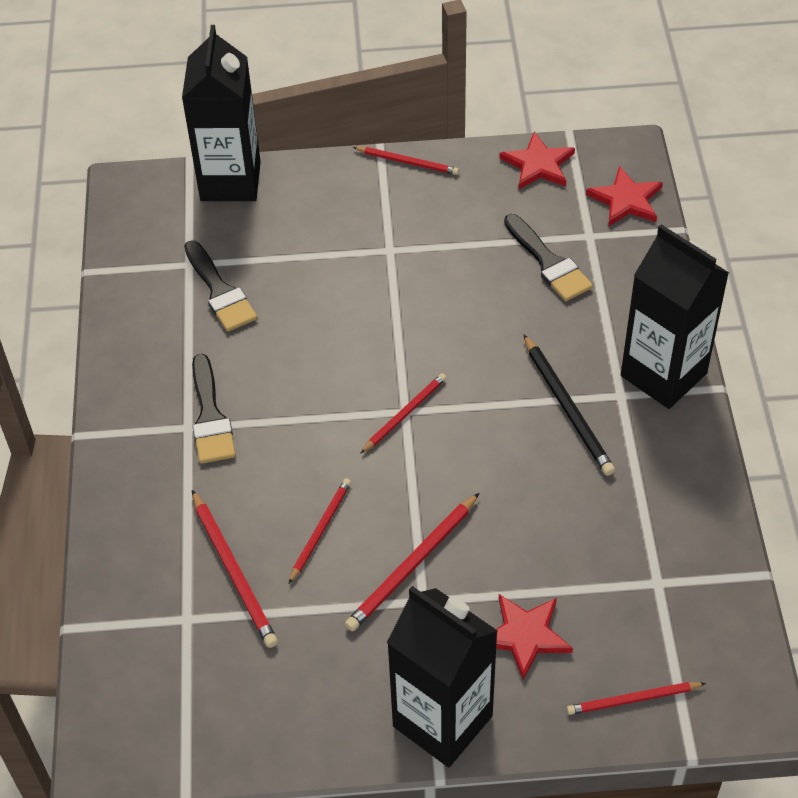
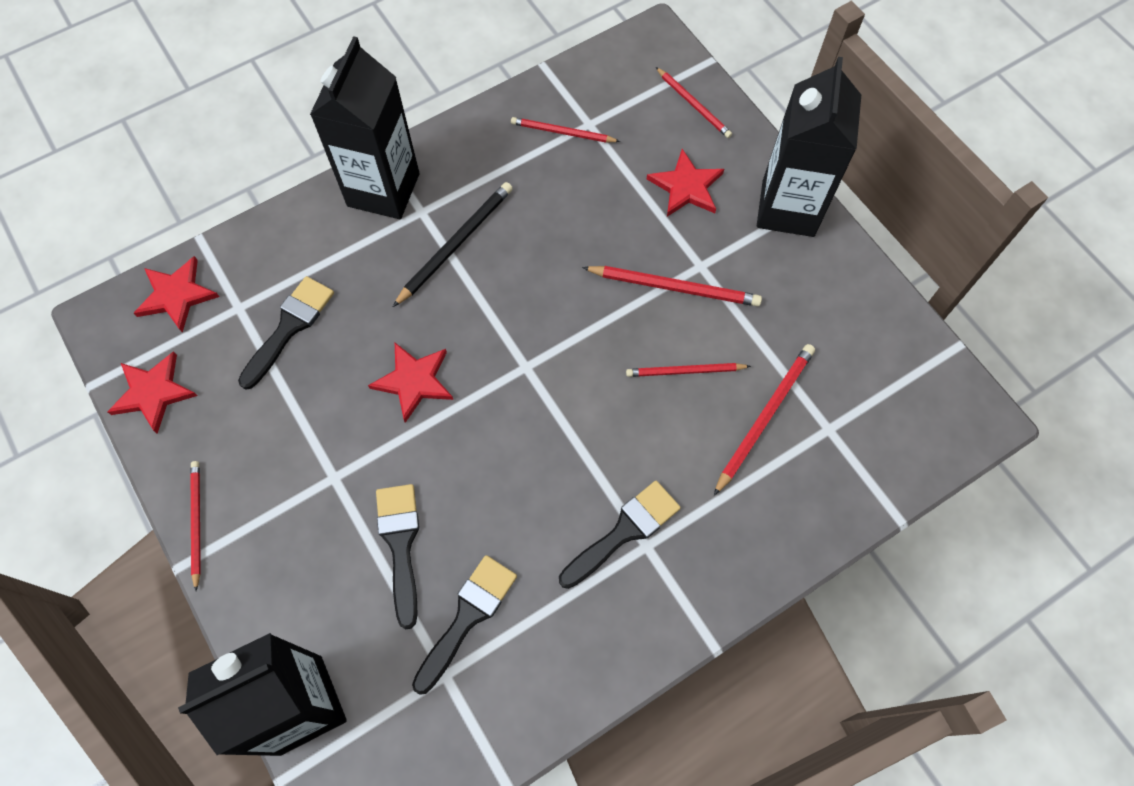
camera: 120 degrees left, 15 degrees up
(305, 271) = (400, 544): none -> black brush
(405, 414) = (529, 365): red pencil -> red pencil (562, 132)
(442, 328) = (414, 381): none -> red star

